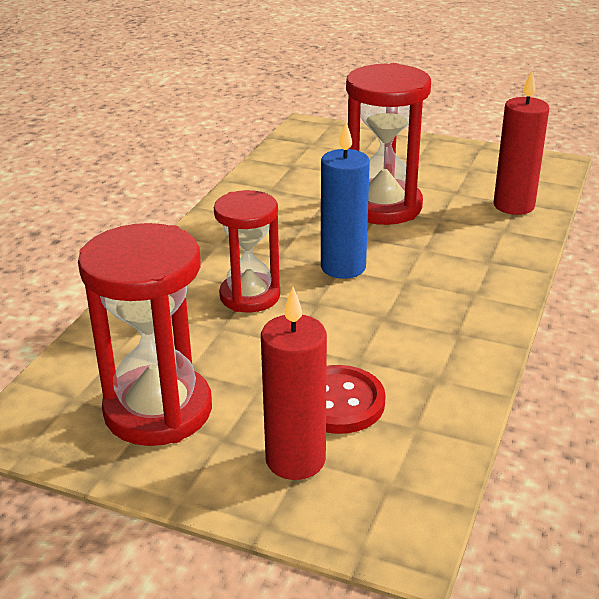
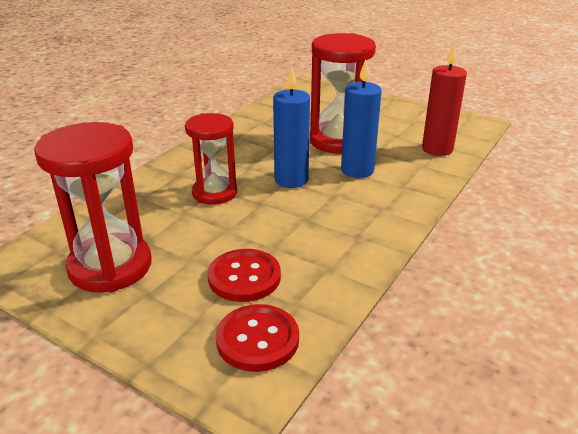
camera: 10 degrees right, 0 degrees up
(295, 460) = (192, 317): red candle -> none
(387, 476) = (257, 339): none -> red button
(423, 245) = (357, 170): none -> blue candle

